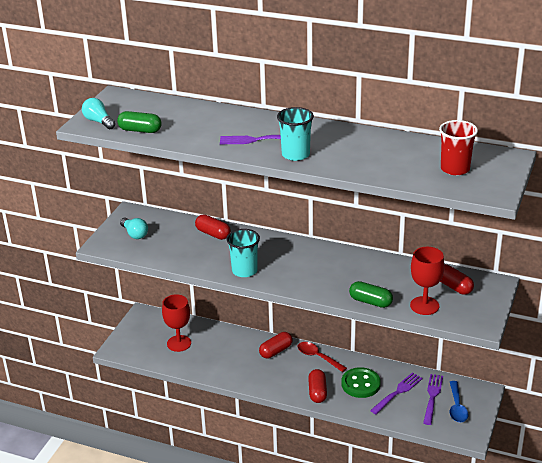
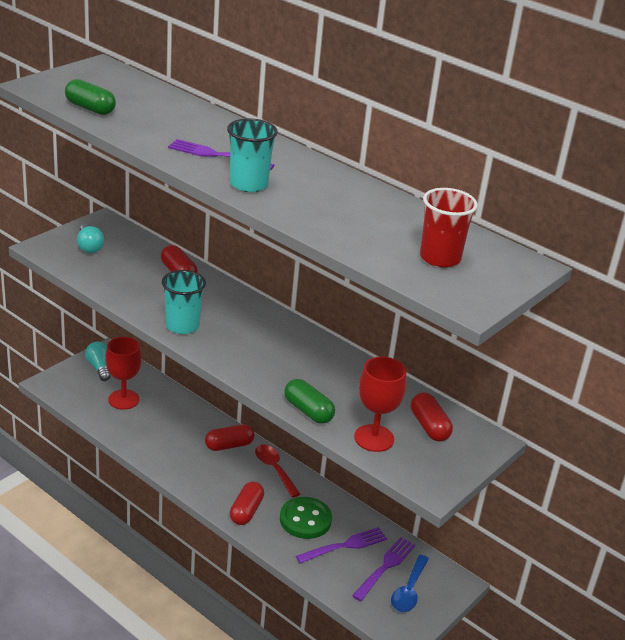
camera: 15 degrees right, 0 degrees up
(99, 121) = (53, 87): turquoise light bulb -> turquoise light bulb (99, 367)

